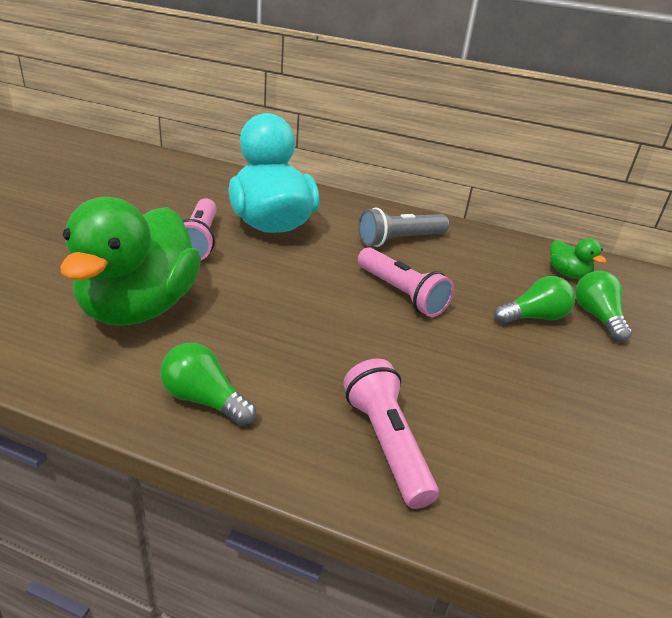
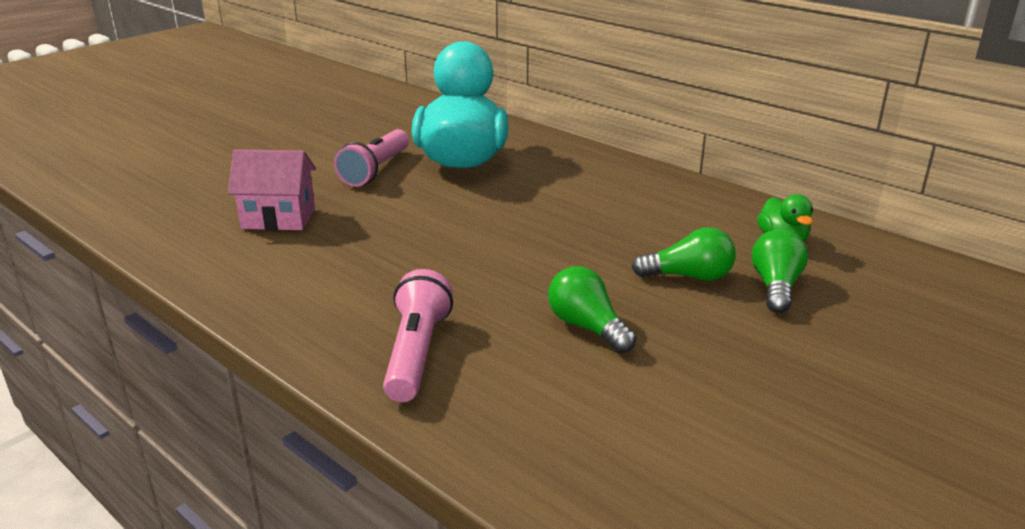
camera: 25 degrees right, 5 degrees down
(139, 307) = (278, 218): green duck -> pink house
(204, 400) = (280, 294): green light bulb -> green light bulb (587, 327)
(399, 240) = (595, 187): grey flashlight -> none
(401, 294) = (549, 236): pink flashlight -> none

